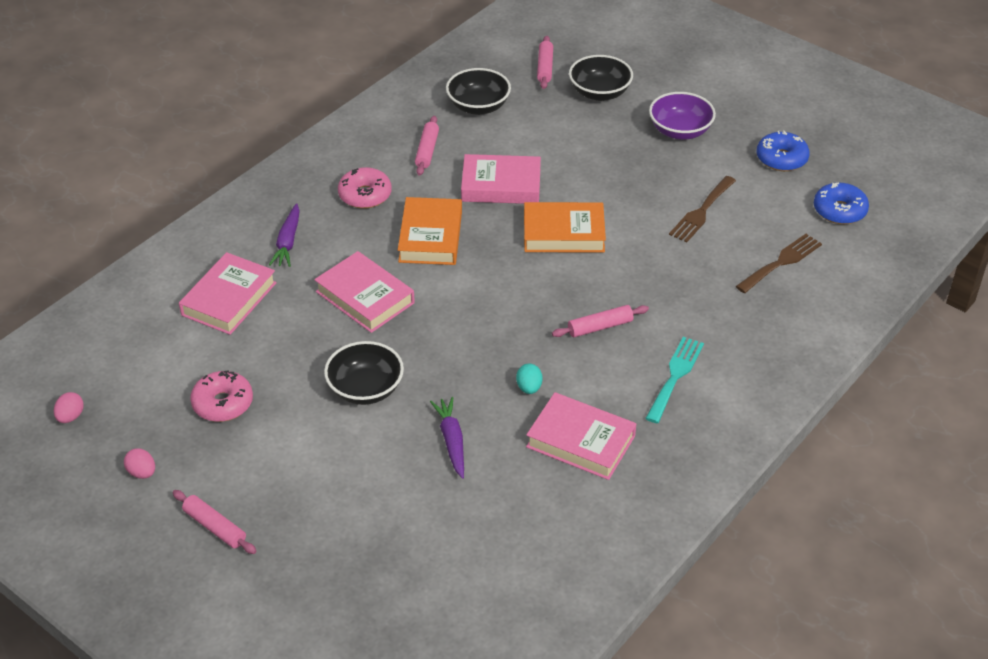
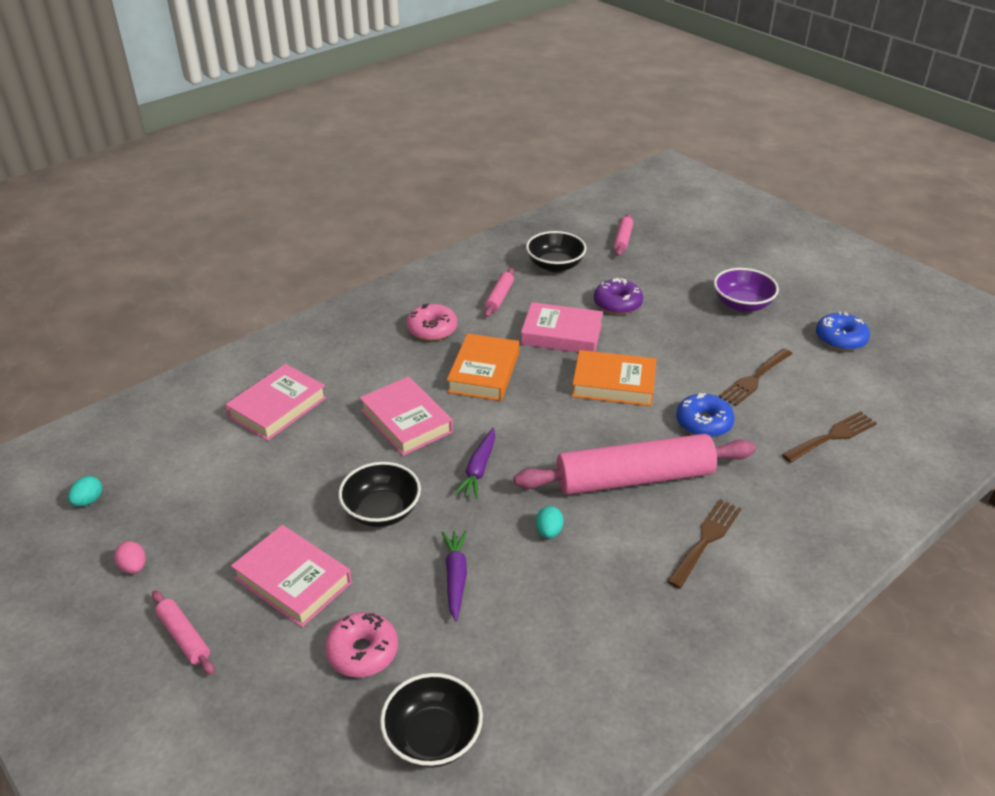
camera: 10 degrees right, 5 degrees down
(70, 417) = (88, 500): pink egg -> turquoise egg
(223, 403) = (237, 507): pink donut -> pink donut (362, 652)
(288, 242) = (349, 362): purple carrot -> purple carrot (478, 469)
(552, 144) = (617, 304): none -> purple donut
(580, 441) = (592, 597): pink book -> pink book (293, 581)
(599, 93) = (670, 265): black bowl -> black bowl (433, 737)
(600, 327) = (634, 478): pink rolling pin -> pink rolling pin, size x2.29
(675, 376) = (706, 539): turquoise fork -> brown fork
(839, 211) = (897, 393): blue donut -> blue donut (703, 423)

